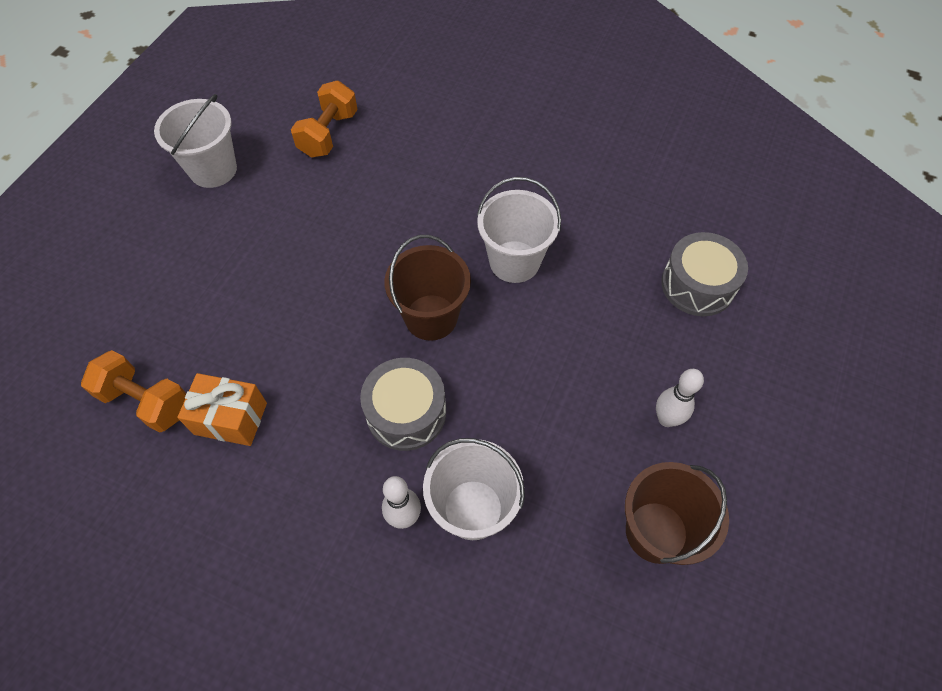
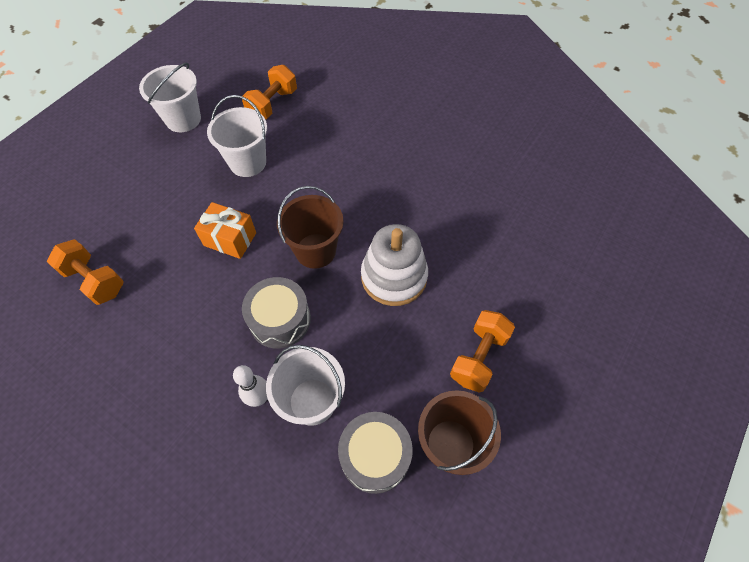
camera: 10 degrees right, 0 degrees up
(230, 418) = (151, 303): orange gift -> orange gift (230, 239)
(514, 261) = (388, 218): white bucket -> white bucket (248, 162)
(538, 335) = (394, 277): none -> white stacking toy
(666, 419) = (478, 357): white bowling pin -> orange dumbbell
(697, 285) = (527, 257): grey drum -> grey drum (375, 456)

